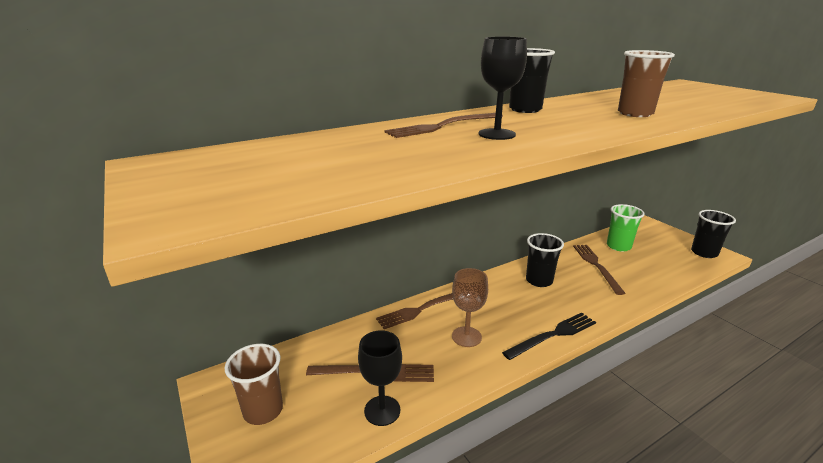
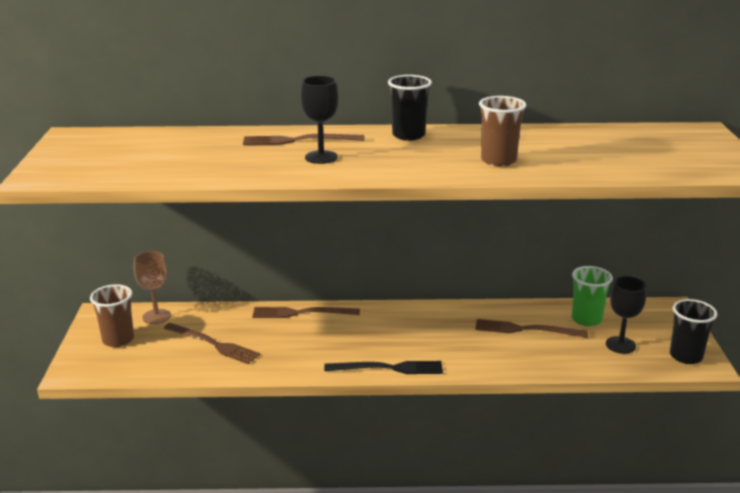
camera: 30 degrees right, 0 degrees up
(382, 410) = (192, 367): black goblet -> black goblet (620, 345)
(466, 336) = (312, 344): brown goblet -> brown goblet (156, 317)
(539, 280) = (442, 324): black cup -> none
(596, 266) = (526, 329): brown fork -> brown fork turned 105 degrees counterclockwise

